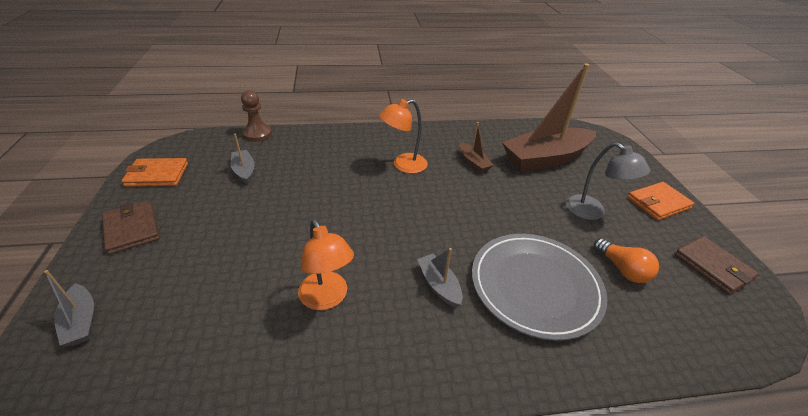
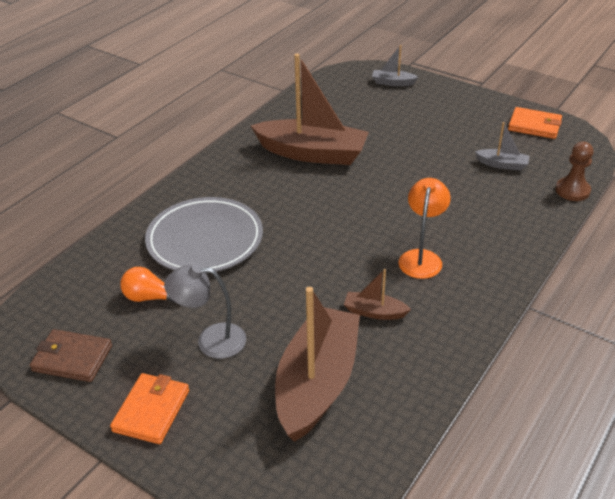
camera: 135 degrees right, 0 degrees up
(132, 229) = (465, 106): brown wallet -> none
(157, 175) = (534, 126): orange wallet -> orange wallet turned 75 degrees clockwise
(327, 298) = (312, 153): orange lamp -> brown boat
(439, 285) = (264, 198): grey boat -> none

